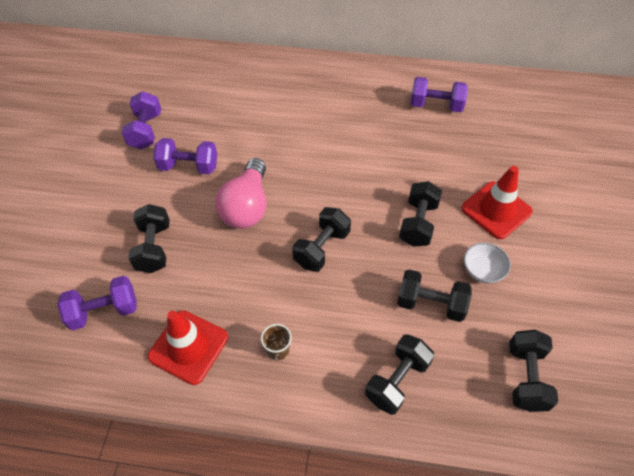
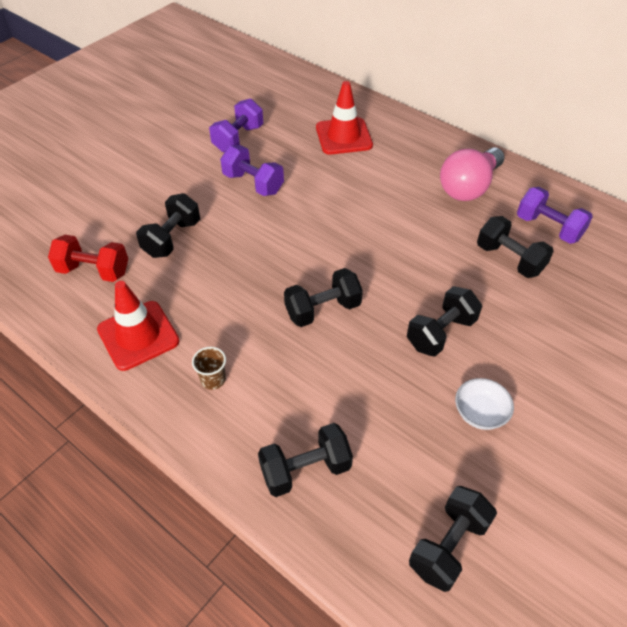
camera: 30 degrees right, 5 degrees down
(104, 311) = (94, 271): purple dumbbell -> red dumbbell
(247, 206) = (279, 240): pink light bulb -> pink light bulb (469, 187)
(430, 304) = (395, 416): black dumbbell -> black dumbbell (509, 259)
(496, 210) = (541, 360): red traffic cone -> red traffic cone (343, 136)

